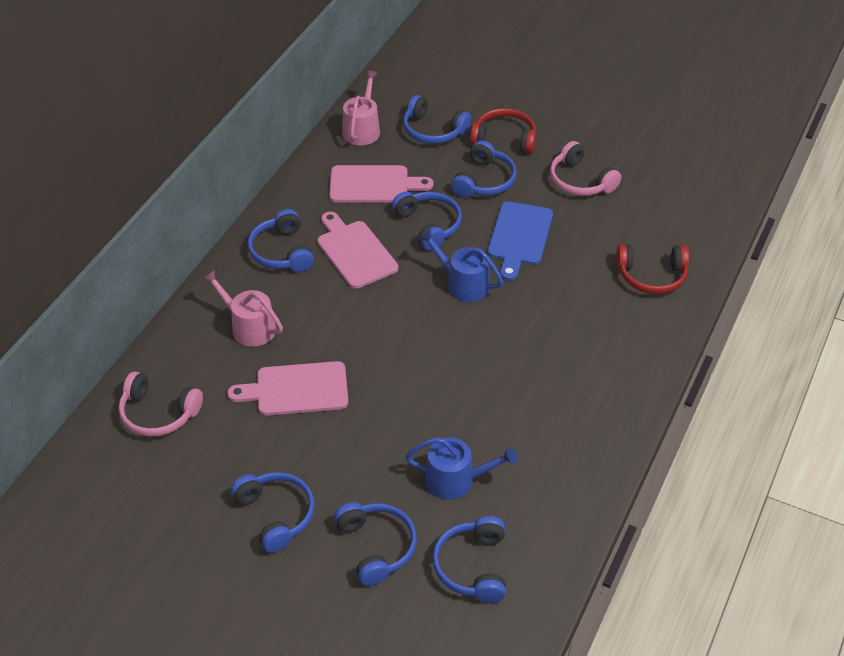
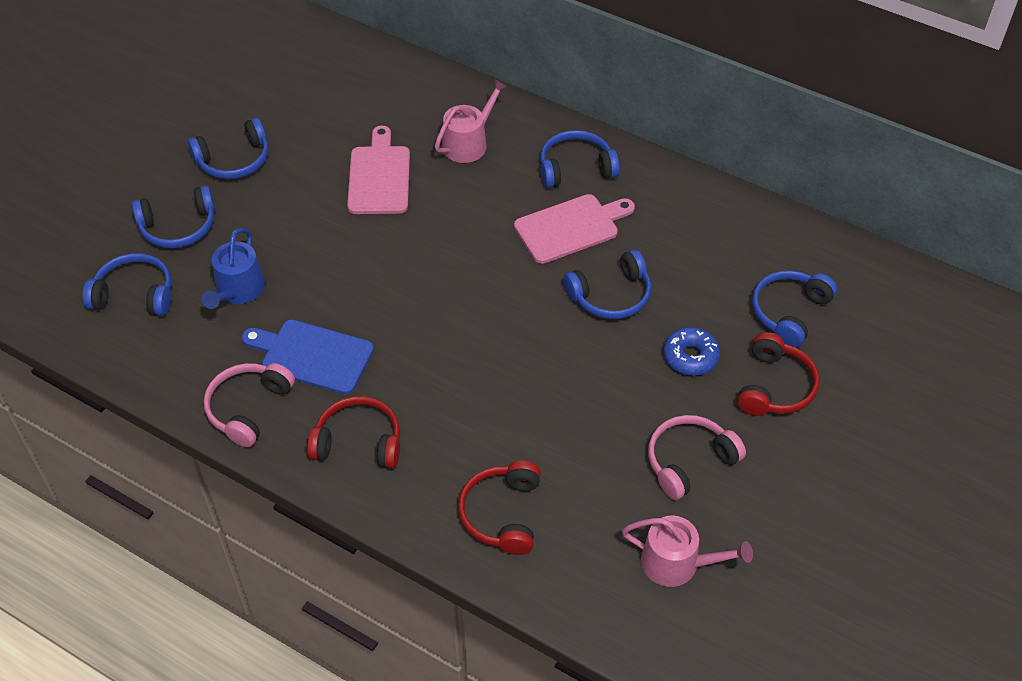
camera: 95 degrees right, 5 degrees up
(158, 413) = (369, 83): pink headphones -> pink headphones (248, 408)
(362, 129) = (788, 243): pink watering can -> pink watering can (677, 563)
(373, 185) = (684, 249): pink cutting board -> none
(463, 284) = (510, 319): blue watering can -> none
(484, 181) = (690, 357): blue headphones -> blue donut
(519, 237) = (585, 381): blue cutting board -> blue cutting board (312, 355)
(607, 368) = (358, 442): none -> red headphones

